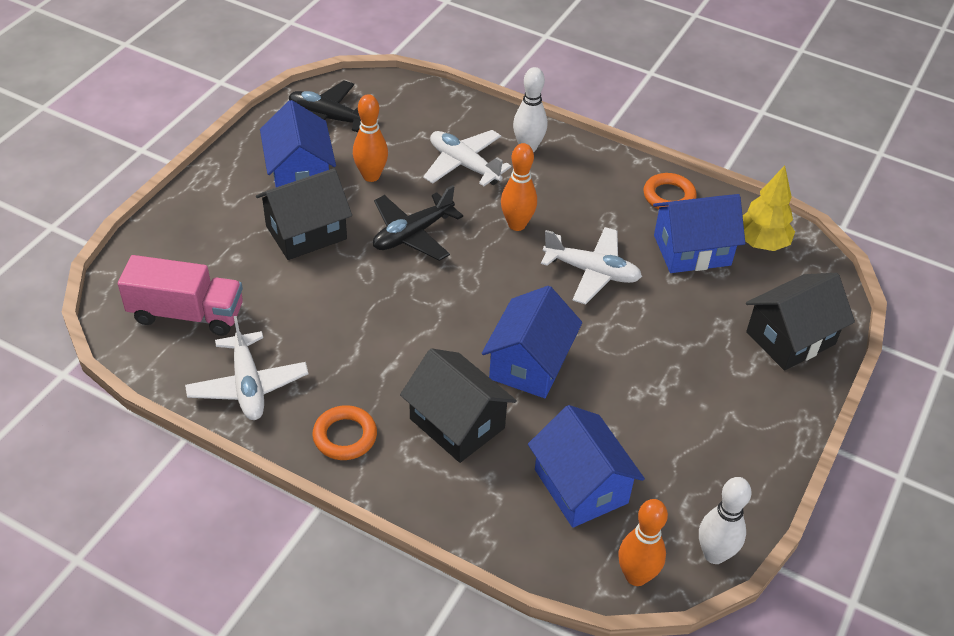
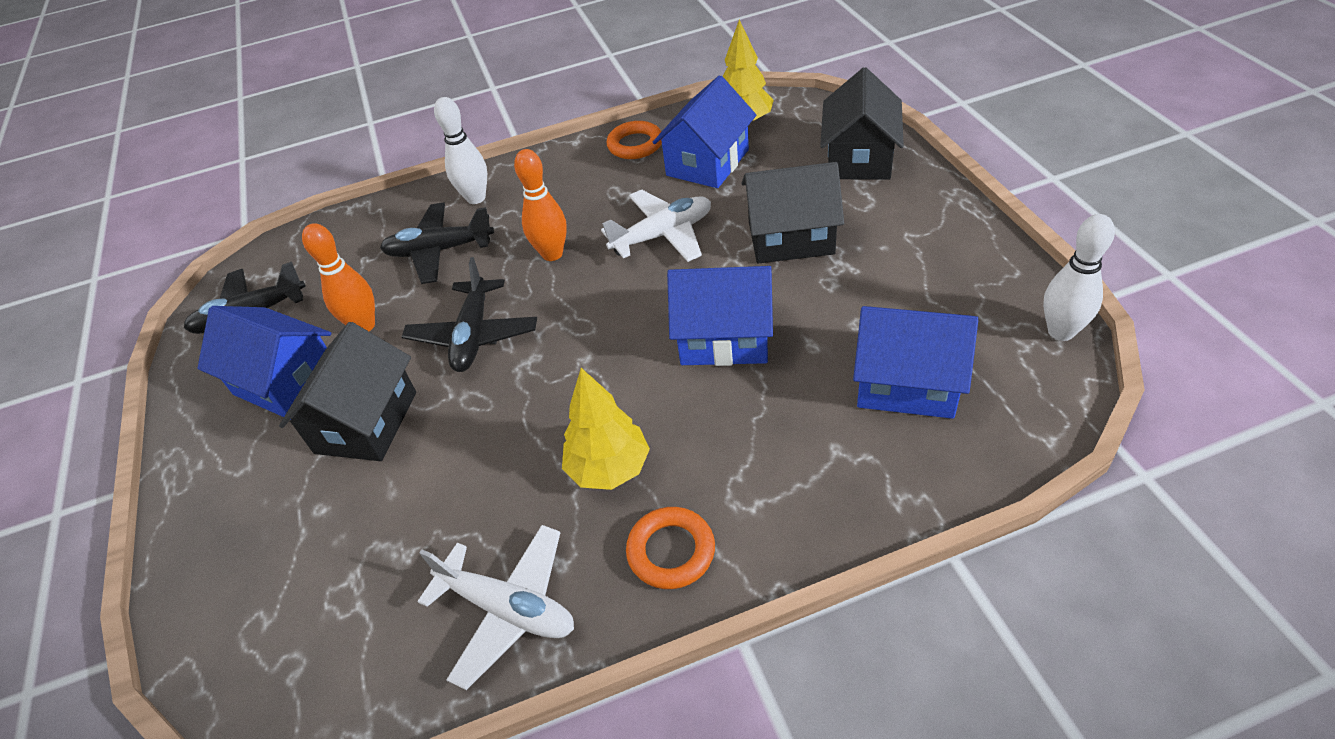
camera: 40 degrees left, 0 degrees up
(187, 314) = (338, 612): pink truck -> none
(375, 370) = (609, 469): none -> yellow tree
(457, 423) = (744, 437): black house -> black house (790, 238)
(464, 165) = (439, 251): white plane -> black plane
(529, 364) = (724, 338): blue house -> blue house turned 60 degrees counterclockwise
(636, 576) = (1049, 402): orange bowling pin -> none

